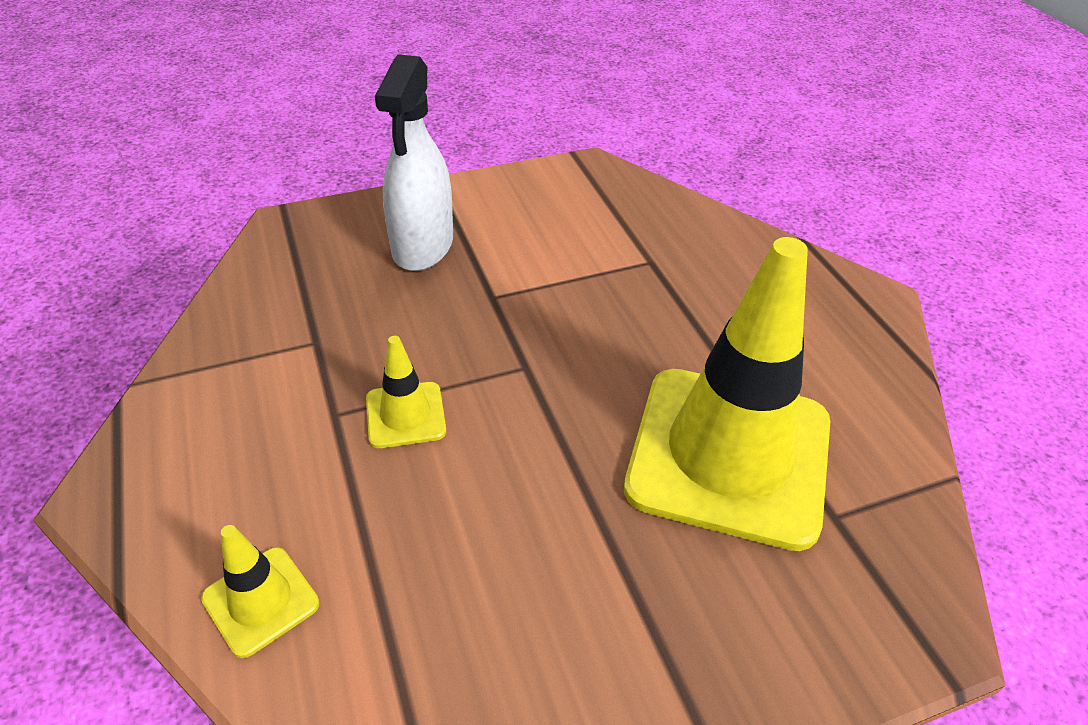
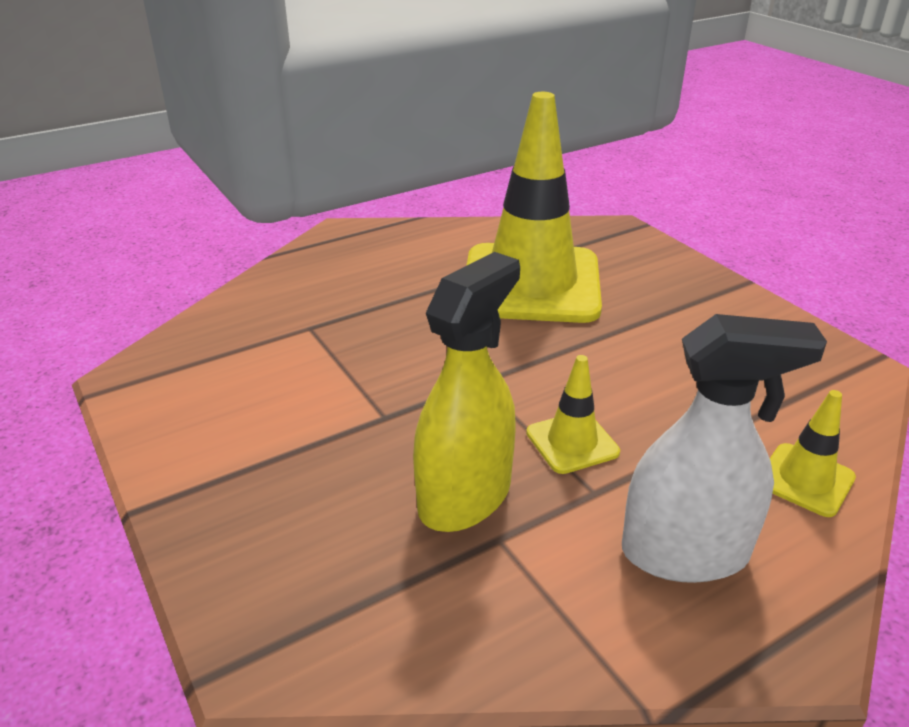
camera: 100 degrees left, 10 degrees down
(370, 330) = (465, 496): none -> yellow spray bottle
(422, 246) = (301, 487): white spray bottle -> white spray bottle (685, 553)

